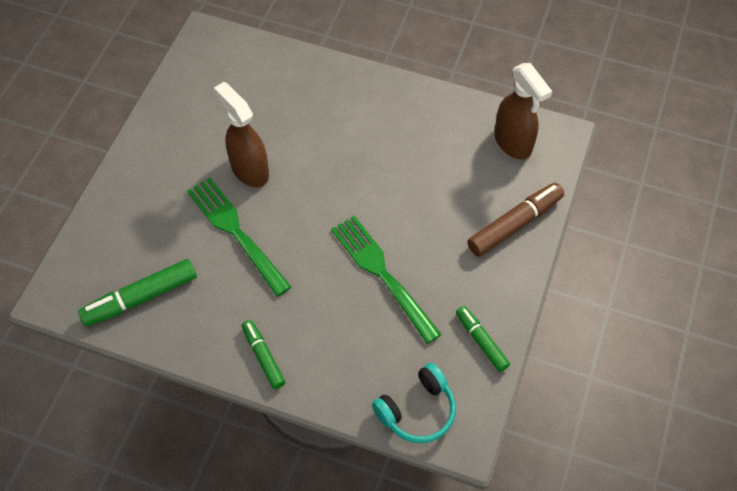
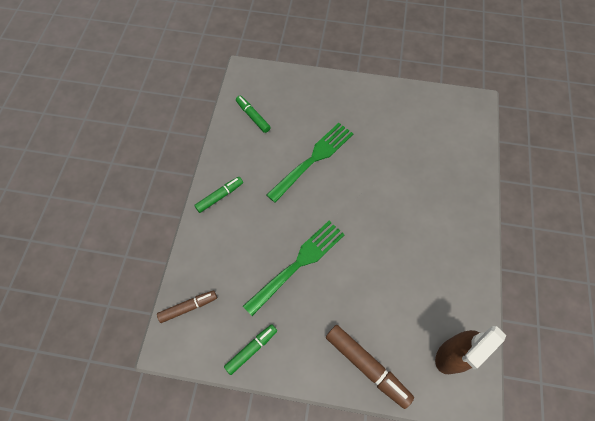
camera: 80 degrees right, 5 degrees up
(140, 297) = (253, 116): green marker -> green marker, size x0.63
(249, 170) = (366, 157): brown spray bottle -> none
(417, 411) = (188, 307): turquoise headphones -> brown marker

